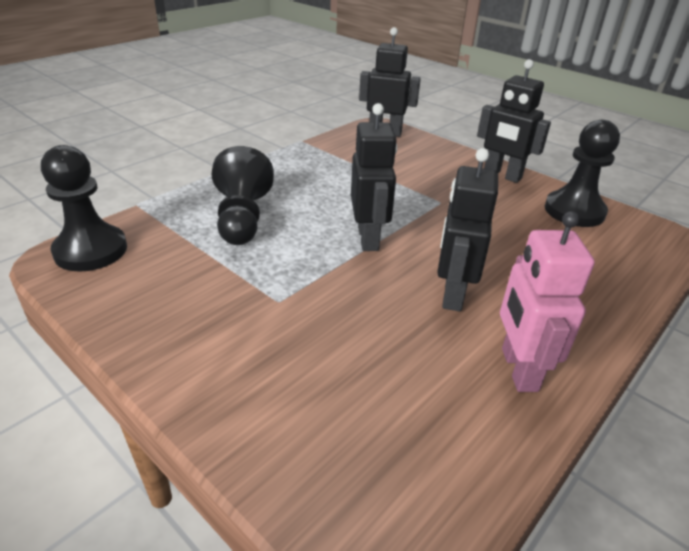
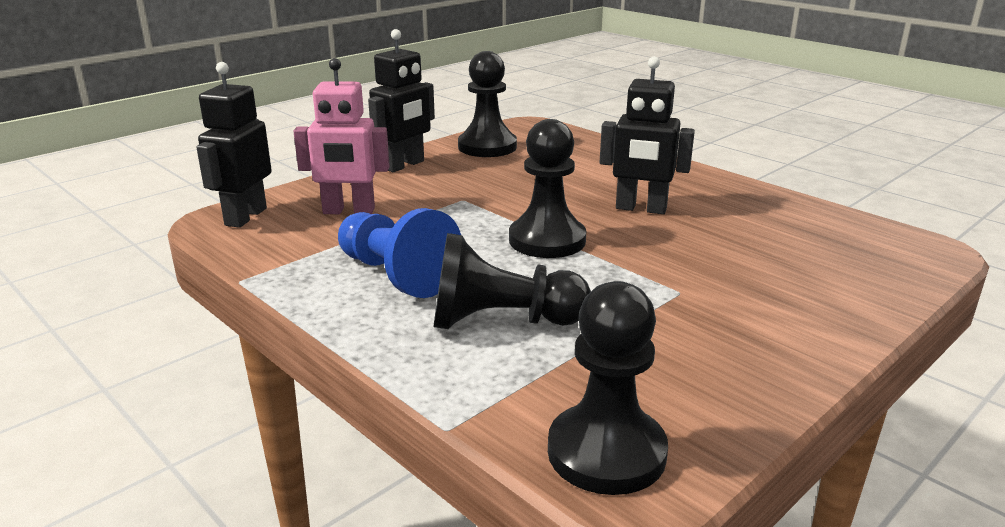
camera: 85 degrees left, 10 degrees down
(307, 182) = (396, 275): none -> blue pawn
(369, 238) = (547, 240): black robot -> black pawn
(518, 369) = (730, 195): pink robot -> pink robot (348, 211)

